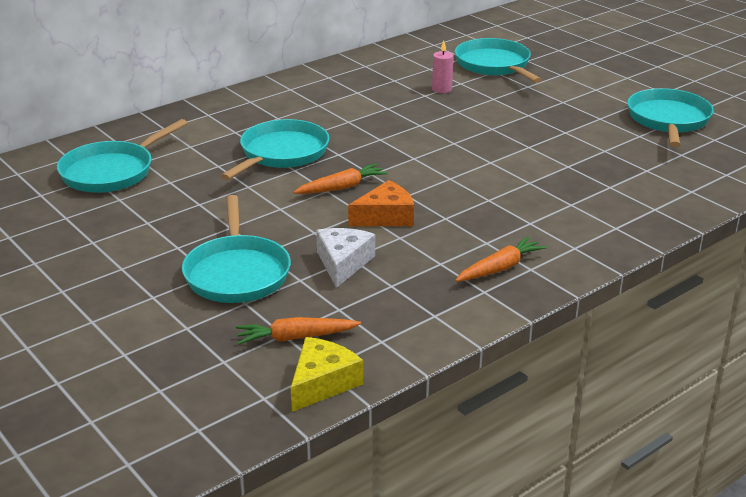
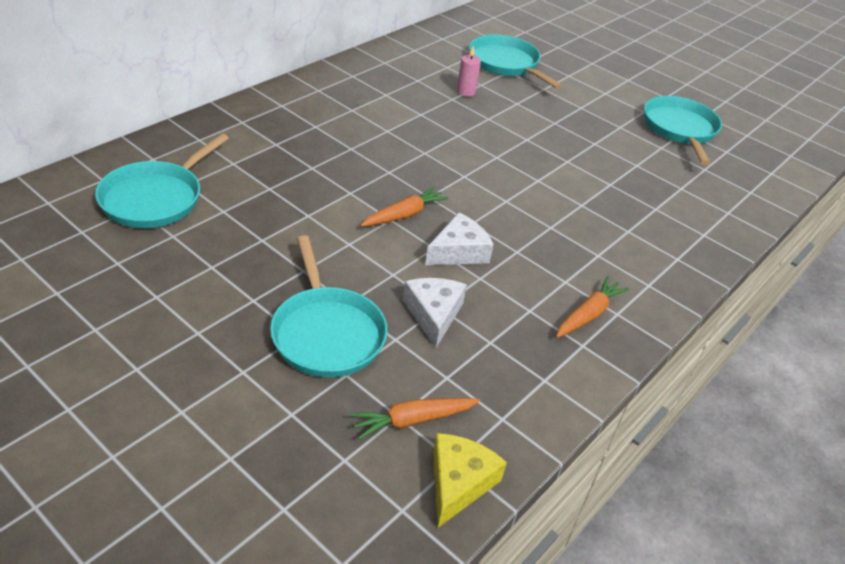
camera: 15 degrees left, 10 degrees up
(281, 153) = (331, 172): turquoise pan -> none
(386, 217) = (459, 252): orange cheese -> white cheese

